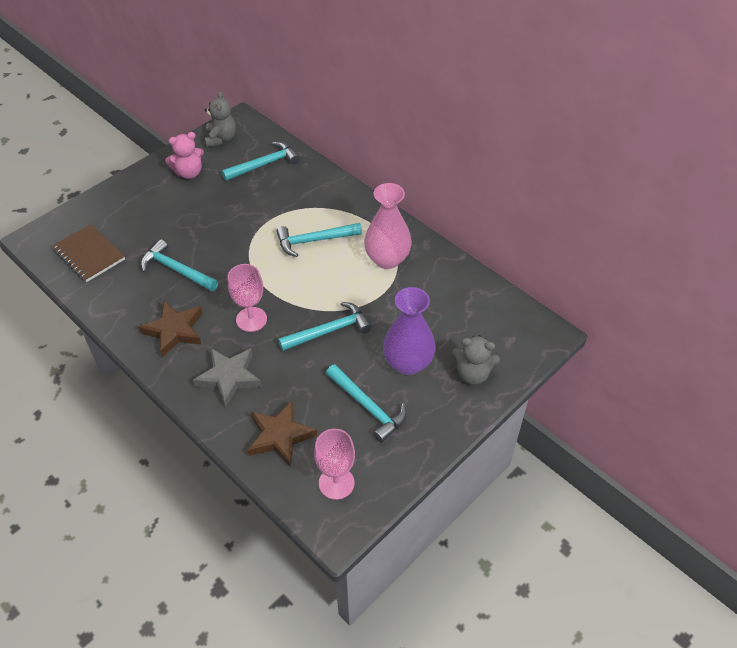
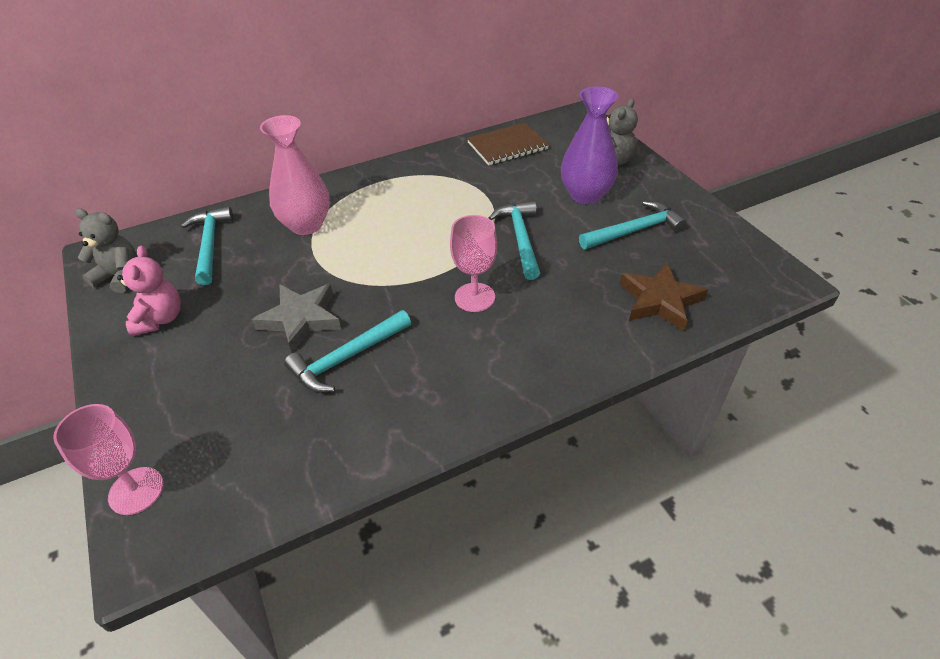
camera: 70 degrees left, 5 degrees down
(89, 254) = (244, 464): brown notebook -> brown notebook (507, 146)
(174, 331) = (460, 374): brown star -> none
(229, 377) = (561, 331): grey star -> grey star (301, 319)
(314, 241) = (376, 226): turquoise hammer -> none
(336, 483) = (728, 269): pink goblet -> pink goblet (136, 491)
(387, 259) = (438, 181): pink vase -> pink vase (306, 225)

